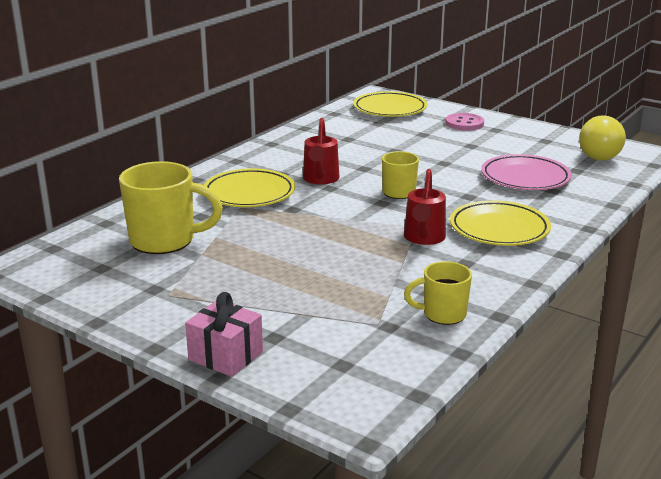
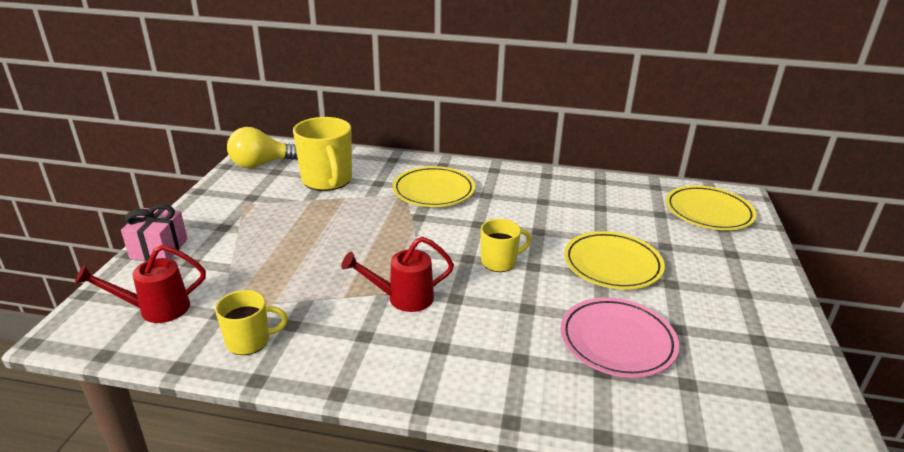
camera: 65 degrees right, 5 degrees up
(320, 179) = (490, 215): red watering can -> red watering can (156, 309)
(443, 314) = (250, 341): yellow mug -> yellow mug turned 105 degrees clockwise
(464, 123) = (732, 266): pink button -> none
(499, 229) = (458, 345): yellow plate -> yellow plate (612, 265)
(597, 154) = (766, 396): yellow light bulb -> yellow light bulb (261, 164)

